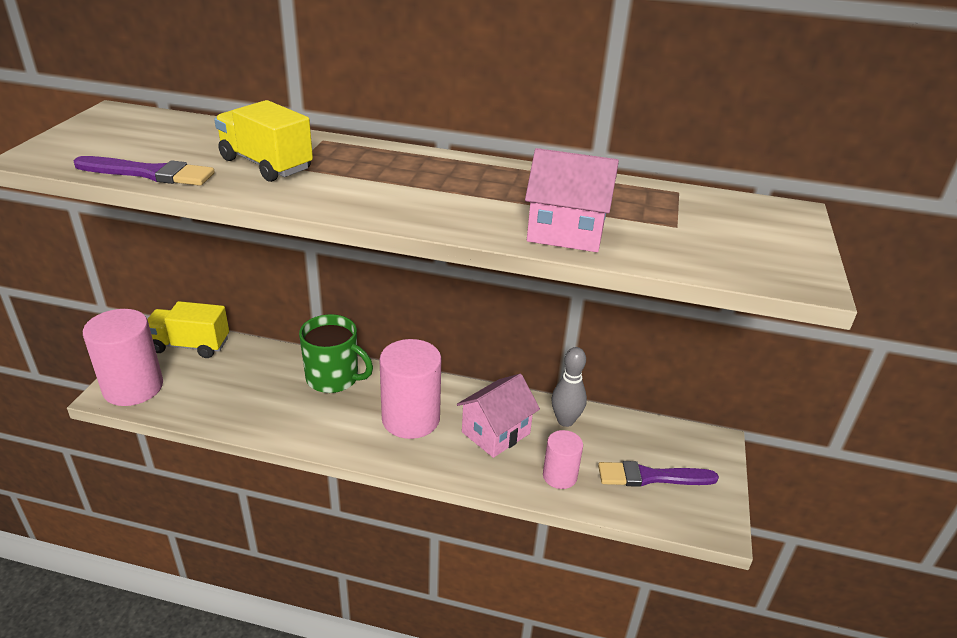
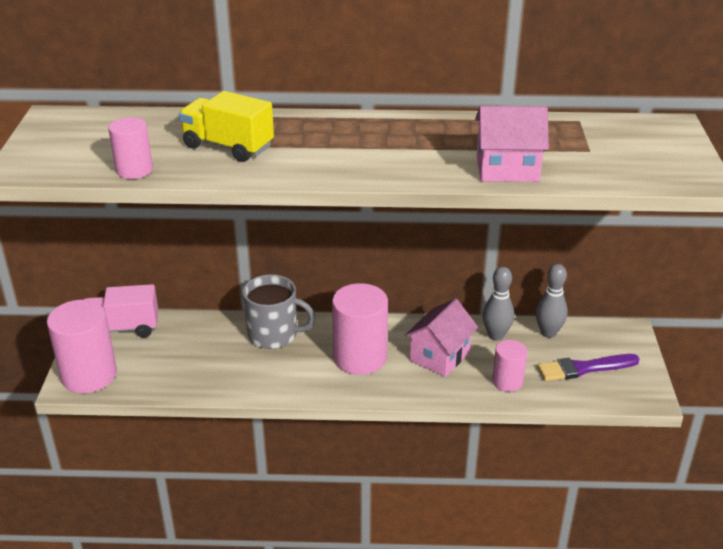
camera: 10 degrees left, 0 degrees up
(149, 173) = (134, 170): purple brush -> pink cylinder
(190, 345) = (122, 328): yellow truck -> pink truck
(334, 378) = (274, 335): green mug -> grey mug
(624, 428) = (548, 332): none -> grey bowling pin

